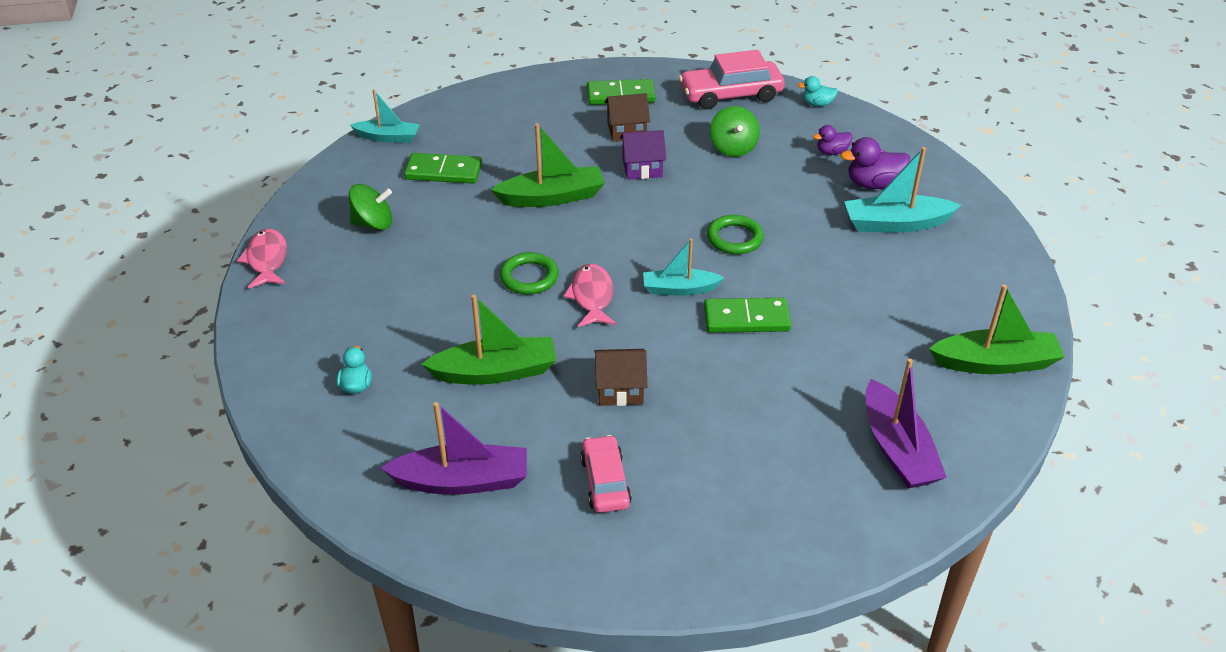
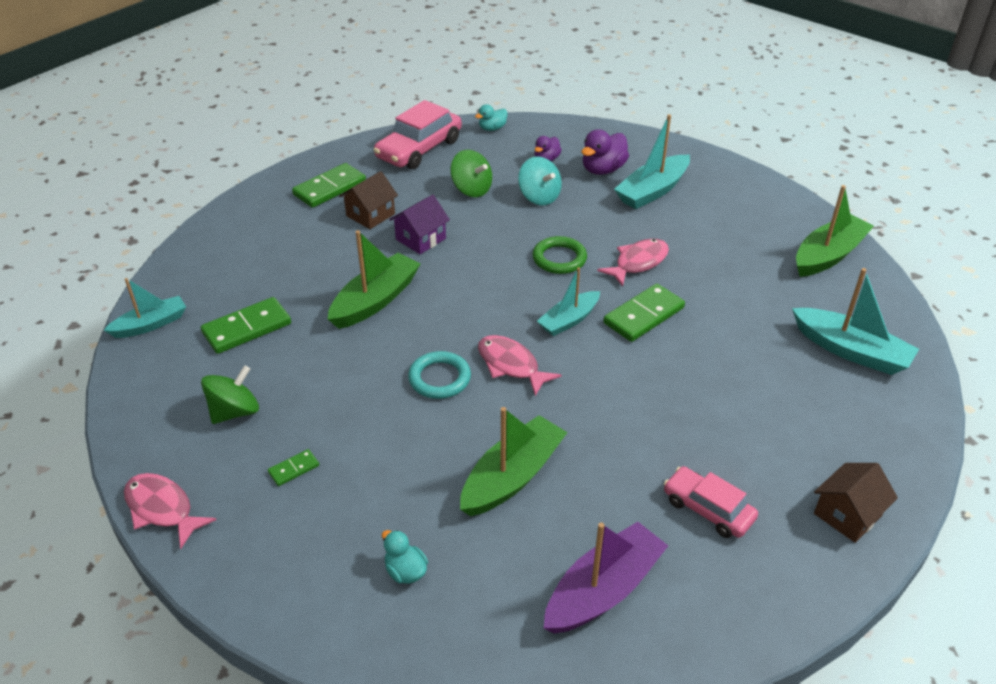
camera: 40 degrees left, 0 degrees up
(366, 281) = (294, 469): none -> green domino
(529, 277) = (439, 378): green ring -> turquoise ring
(620, 389) = (625, 427): brown house -> brown house (847, 515)
(783, 180) = (539, 197): none -> turquoise spinning top
(799, 276) = (638, 262): none -> pink fish
(897, 449) = (851, 351): purple boat -> turquoise boat

